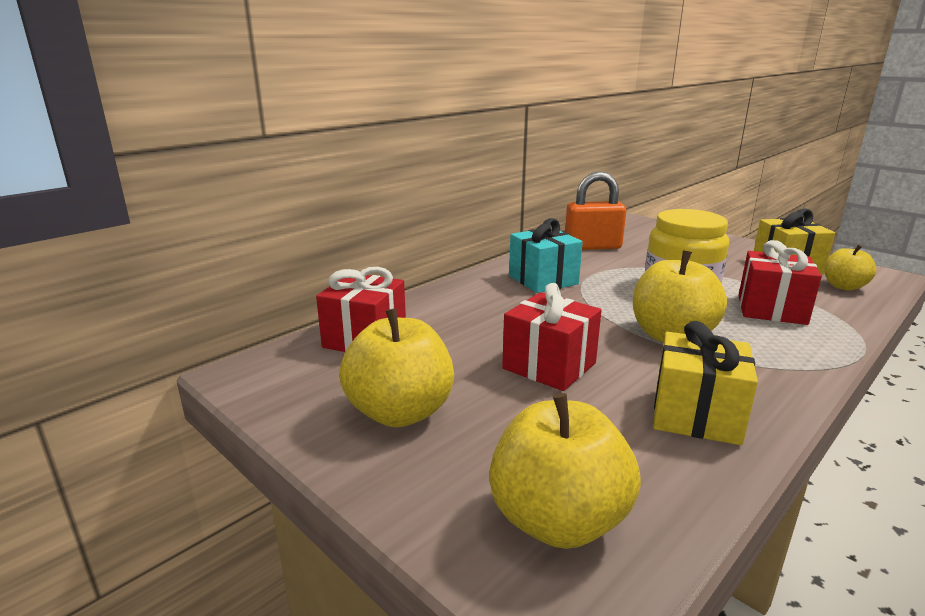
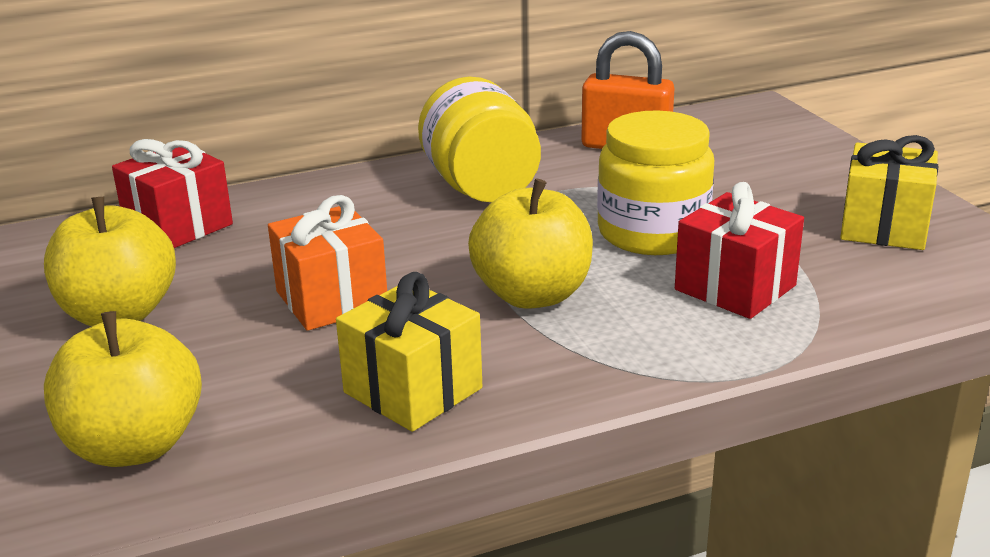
camera: 25 degrees right, 5 degrees up
(543, 280) = (481, 187): turquoise gift -> yellow jar
(549, 366) = (331, 299): red gift -> orange gift
(843, 286) = (919, 275): yellow apple -> none

